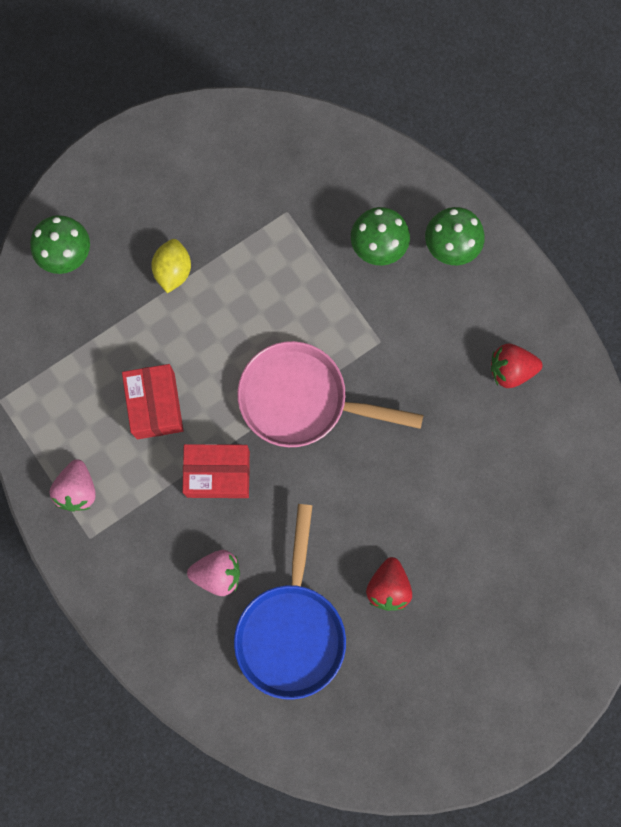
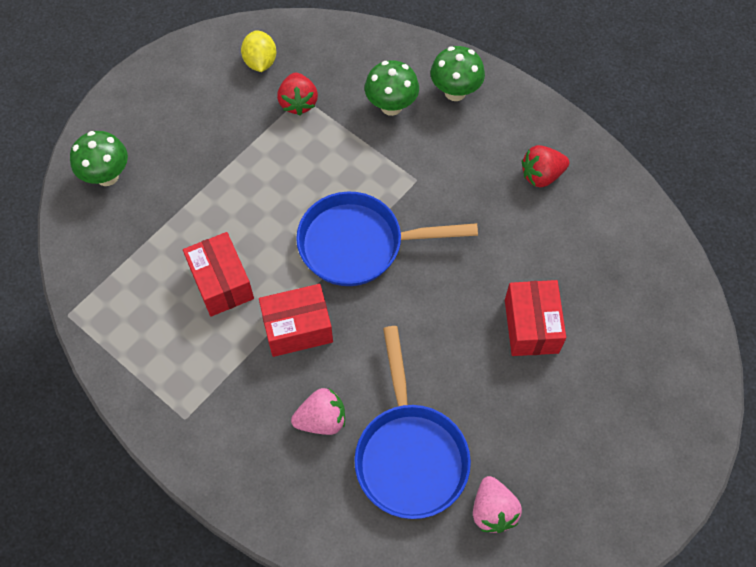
camera: 15 degrees left, 15 degrees down
(77, 490) = (162, 377): pink strawberry -> pink strawberry (493, 510)
(173, 271) = (210, 166): yellow lemon -> yellow lemon (260, 62)
(302, 399) = (359, 244): pink pan -> blue pan
(388, 587) = (492, 389): red strawberry -> red strawberry (298, 102)
(447, 533) = (531, 326): none -> red box

